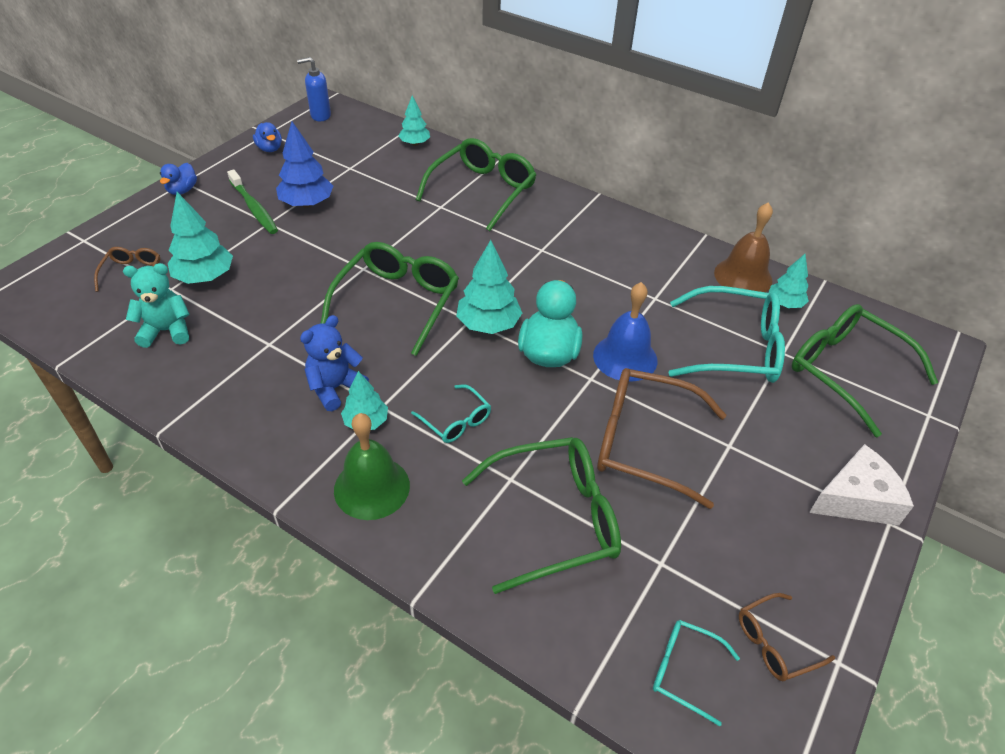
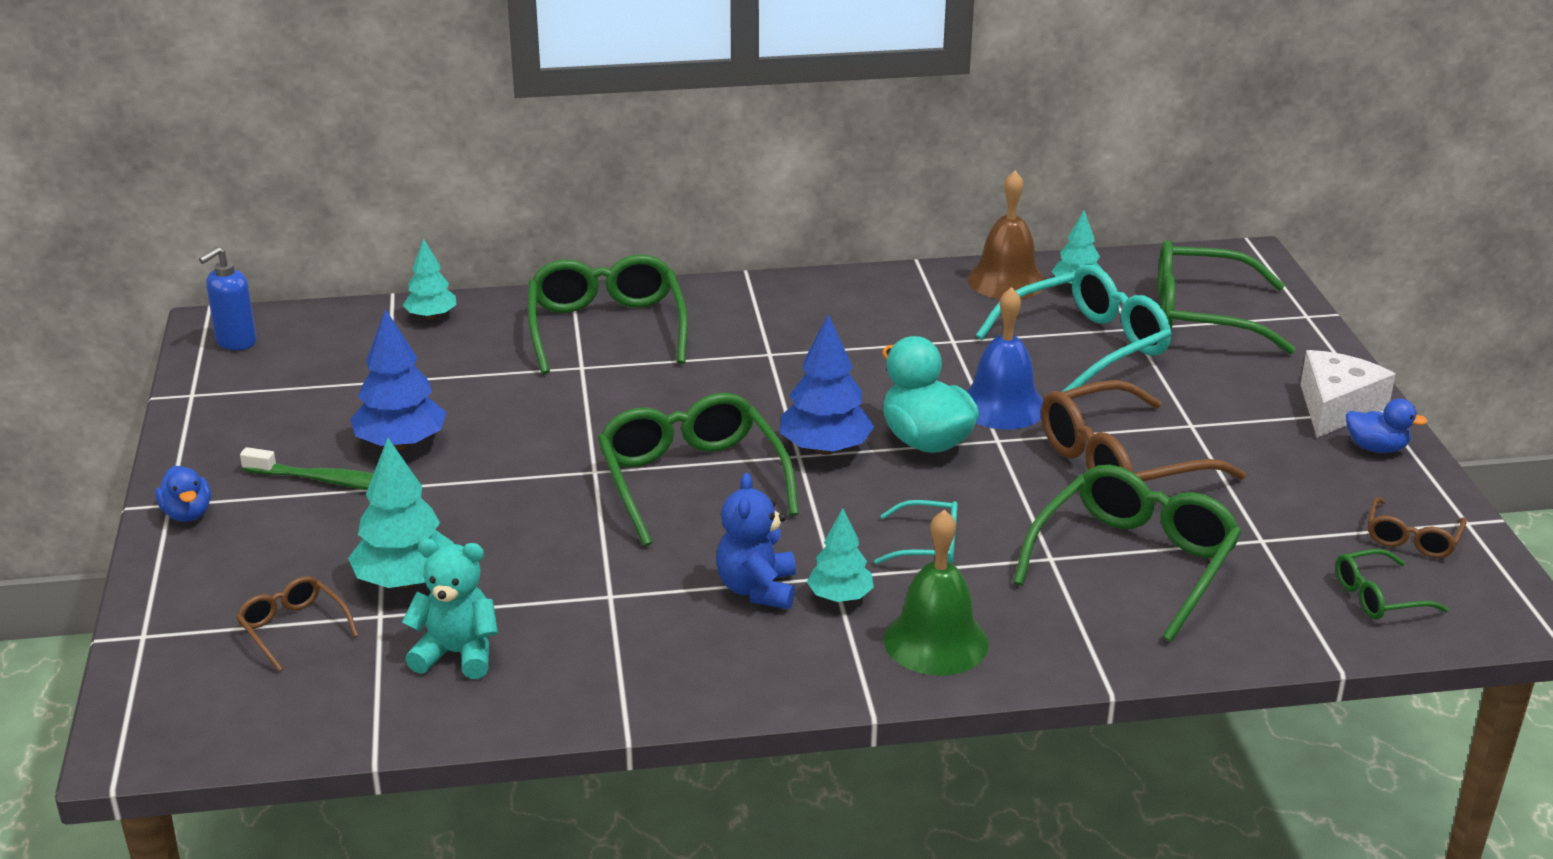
camera: 40 degrees left, 15 degrees down
(166, 331) = (457, 654): turquoise teddy bear -> turquoise teddy bear turned 60 degrees clockwise
(270, 149) = (231, 410): blue duck -> blue duck (1376, 448)
(488, 324) = (825, 449): turquoise tree -> blue tree
(684, 671) = (1378, 597): turquoise glasses -> green glasses

